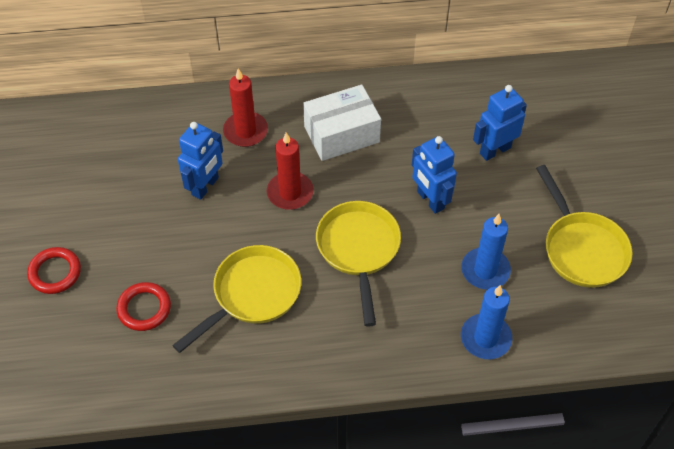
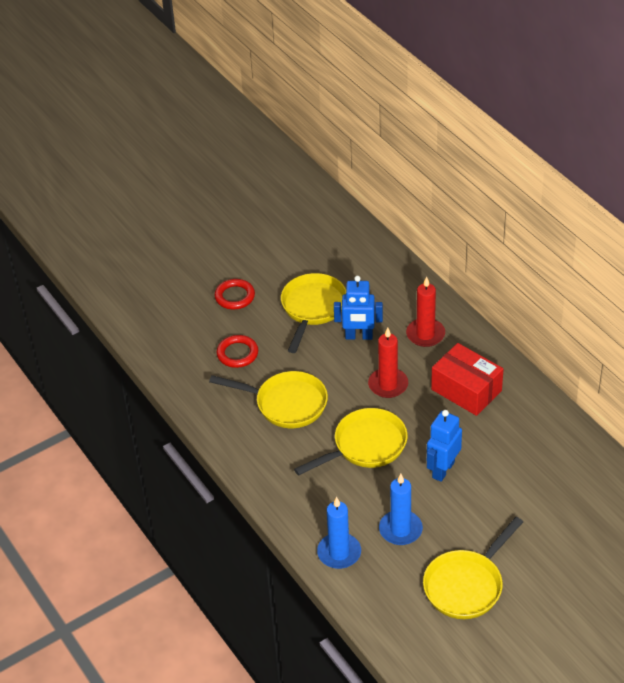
camera: 65 degrees right, 10 degrees down
(133, 208) = (312, 308): none -> yellow pan
(341, 134) = (466, 390): white box -> red box
(495, 150) = (525, 491): blue robot -> none

